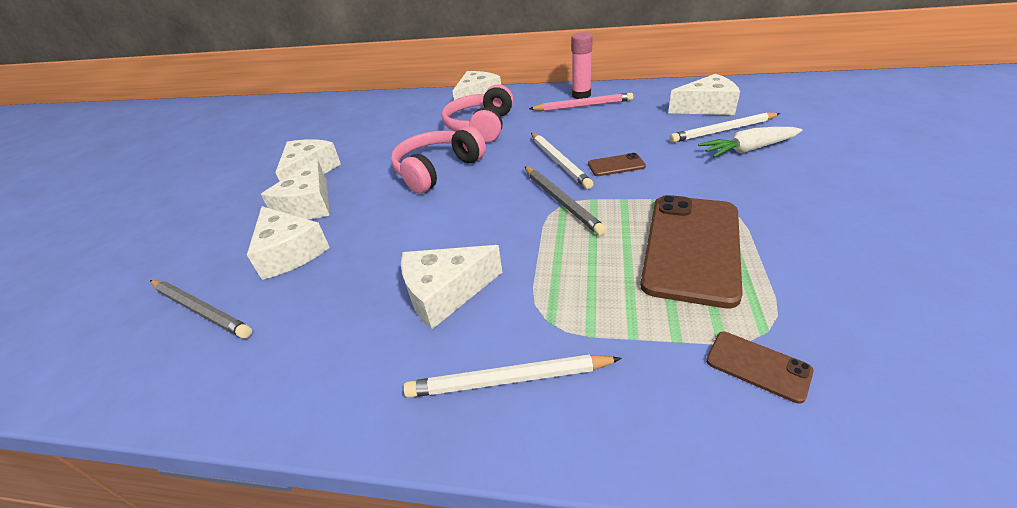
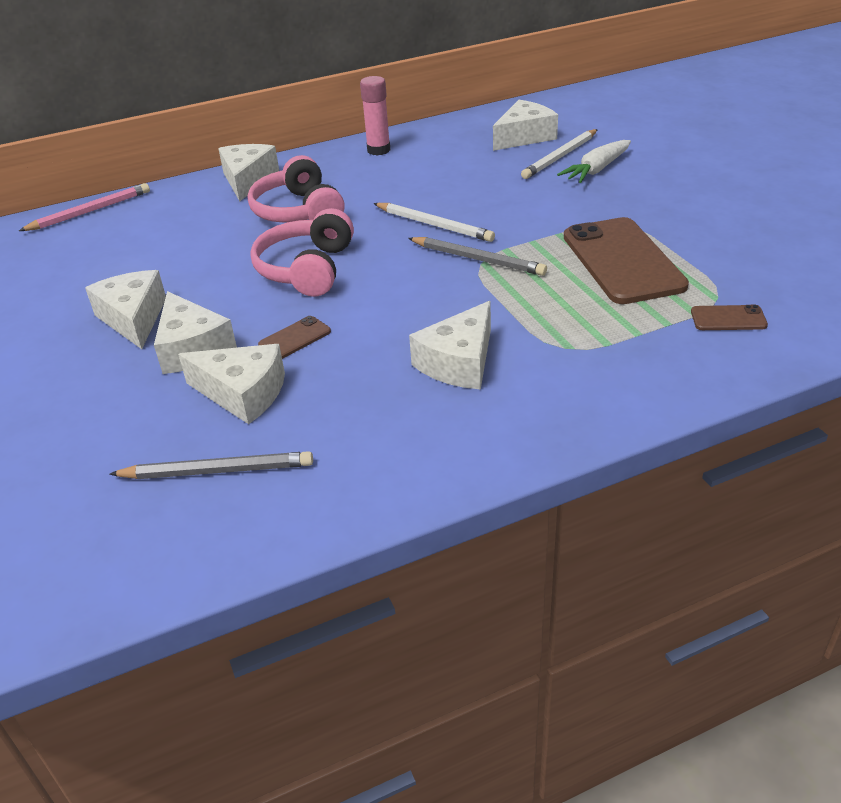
camera: 35 degrees left, 0 degrees up
(509, 379) = (580, 392): white pencil -> none
(583, 106) = (394, 161): pink pencil -> pink pencil (90, 211)
(616, 165) = (494, 213): brown phone -> brown phone (295, 338)

